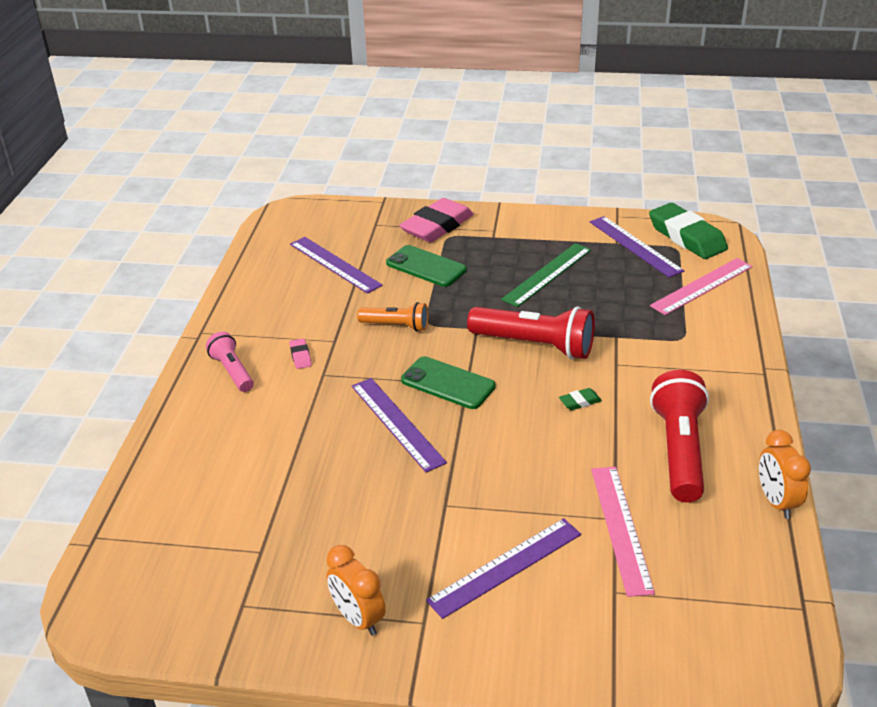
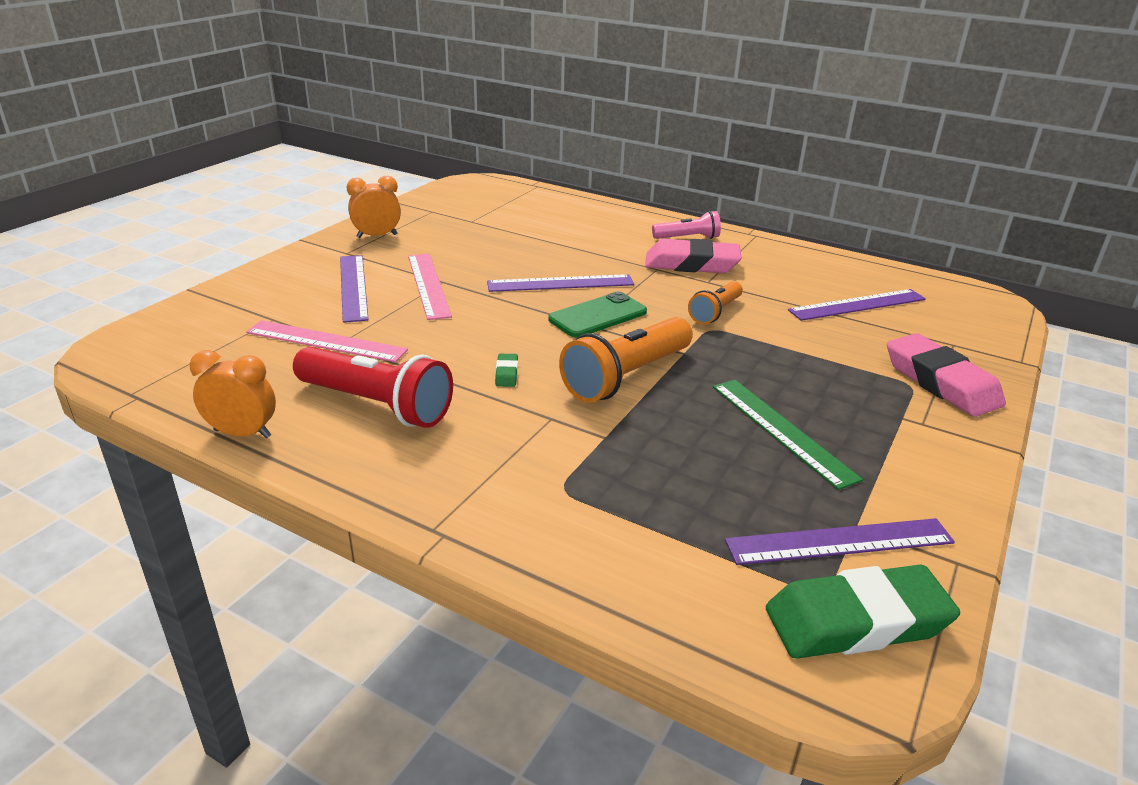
camera: 110 degrees right, 5 degrees down
(300, 356) = (691, 264): pink eraser -> pink eraser, size x2.45
(426, 267) = (834, 352): green phone -> none
(535, 345) = (626, 376): red flashlight -> orange flashlight
(702, 286) = (682, 566): pink ruler -> pink ruler (428, 285)

